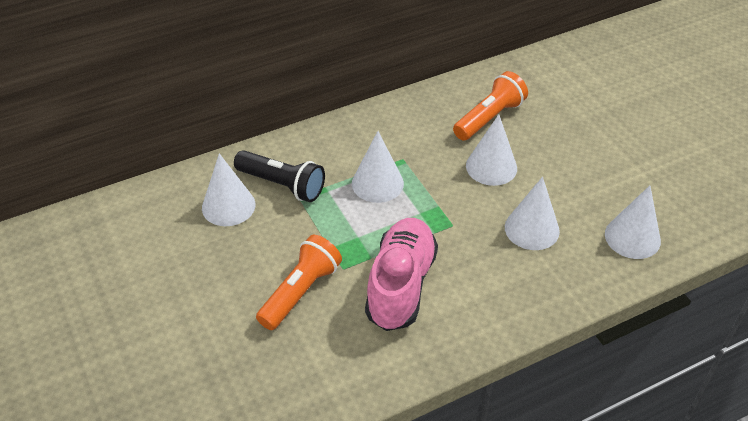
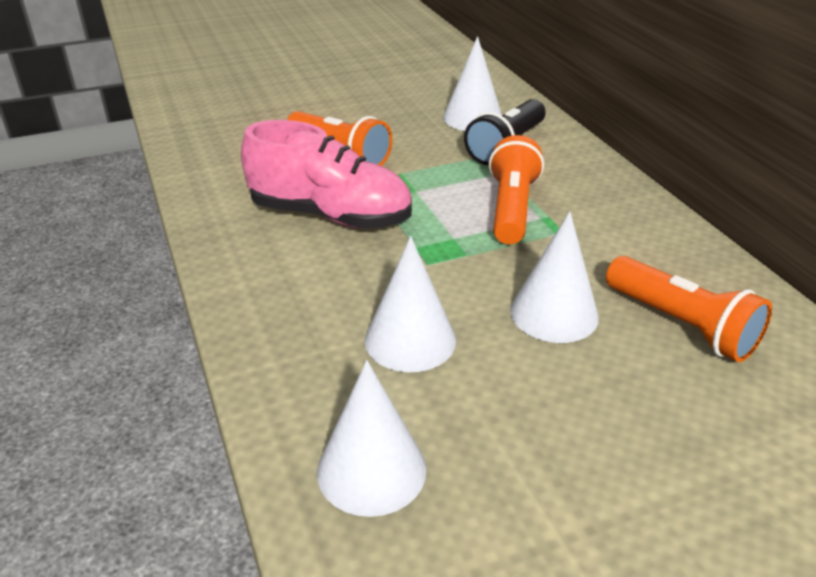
camera: 95 degrees right, 10 degrees down
(377, 183) = (511, 208): white cone -> orange flashlight

